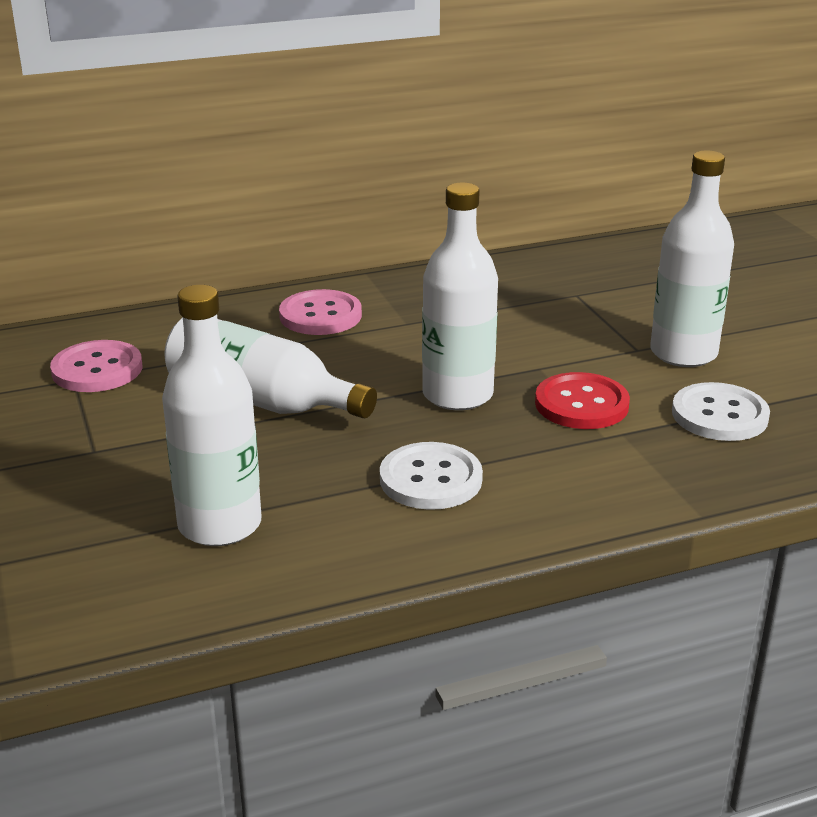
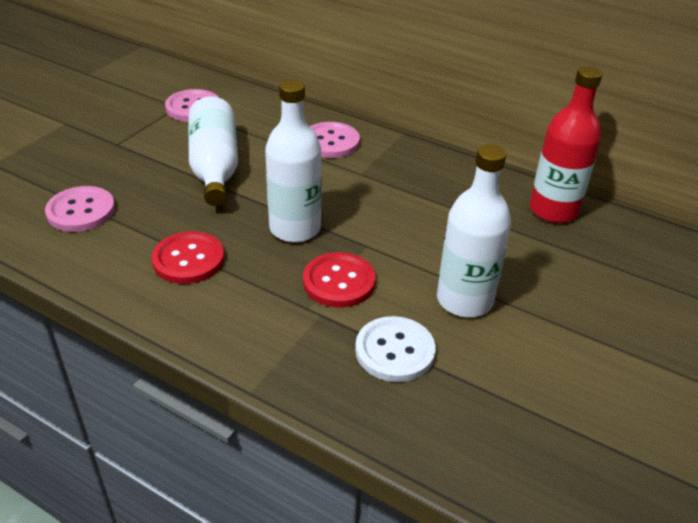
camera: 50 degrees right, 10 degrees up
(220, 525) = (81, 211): white bottle -> pink button
(430, 479) = (188, 260): white button -> red button
(601, 260) = (553, 210): none -> red bottle

